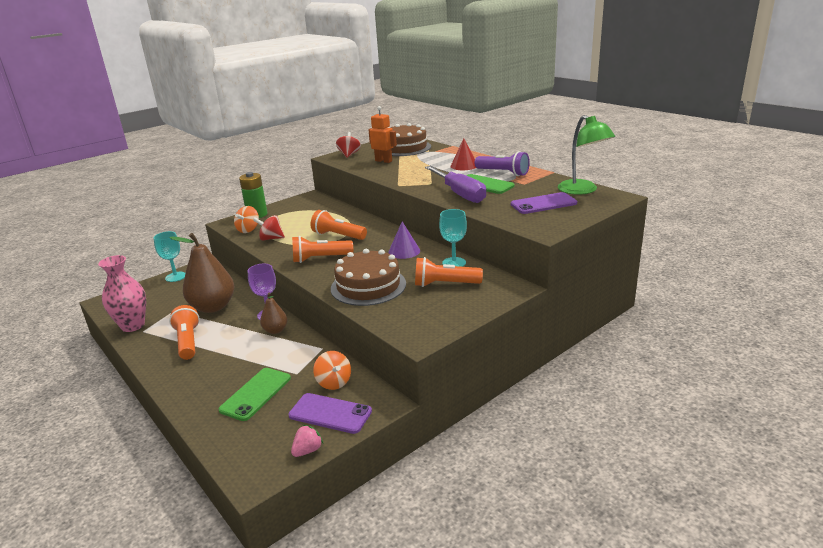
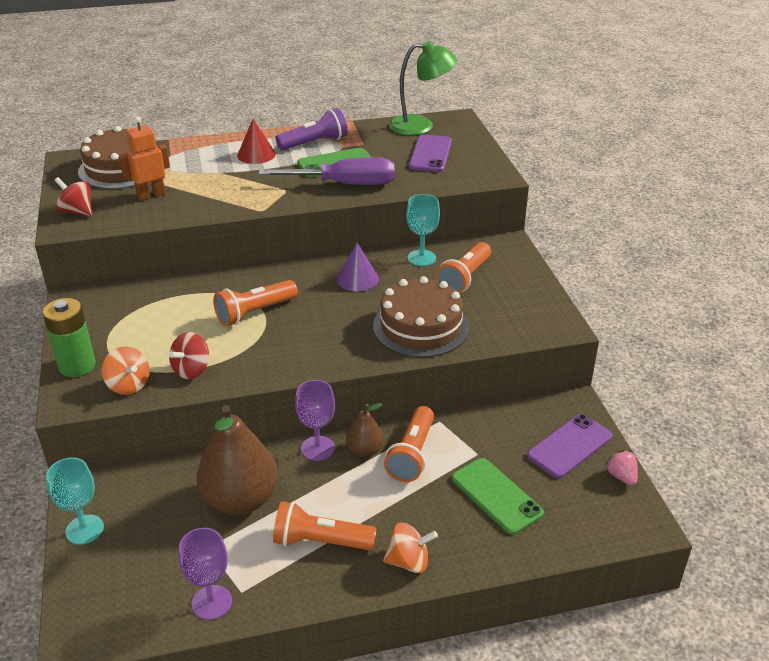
camera: 65 degrees left, 10 degrees up
(133, 326) = (212, 602): pink vase -> purple goblet
(320, 258) = (309, 342): orange flashlight -> orange flashlight (412, 454)
(334, 382) = (515, 429): orange spinning top -> orange spinning top (409, 561)

